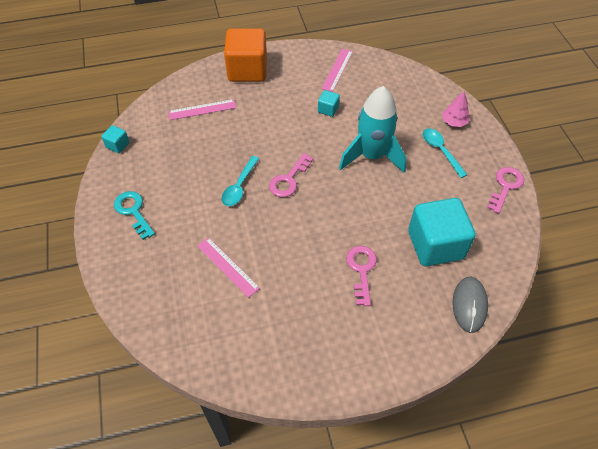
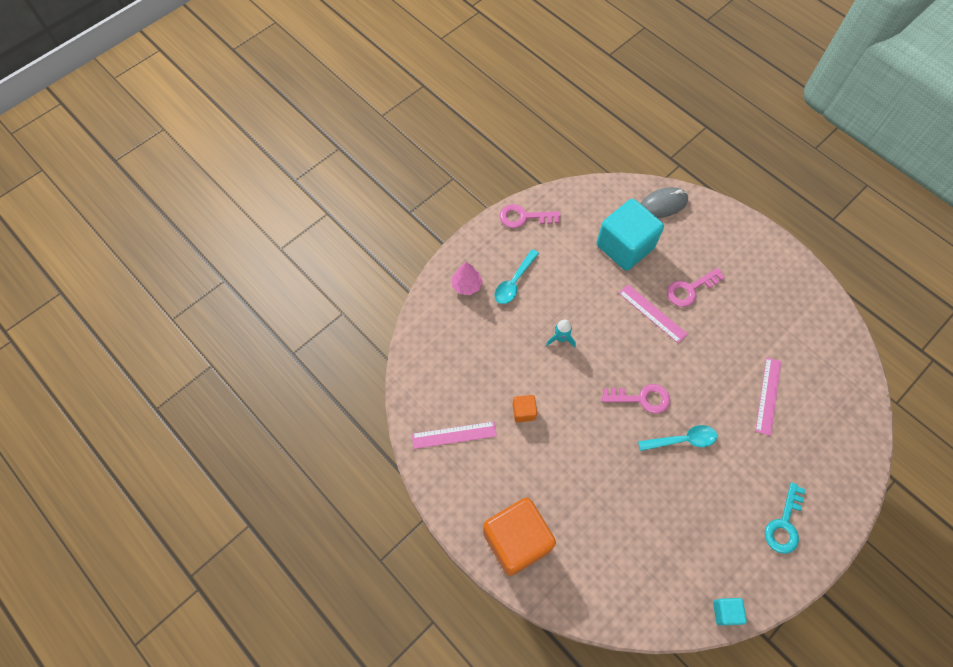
camera: 120 degrees left, 10 degrees up
(202, 109) = (612, 551): pink ruler -> pink ruler (652, 313)
(328, 109) = (524, 412): turquoise cube -> orange cube
(372, 156) = (561, 338): turquoise rocket -> turquoise rocket, size x0.41

